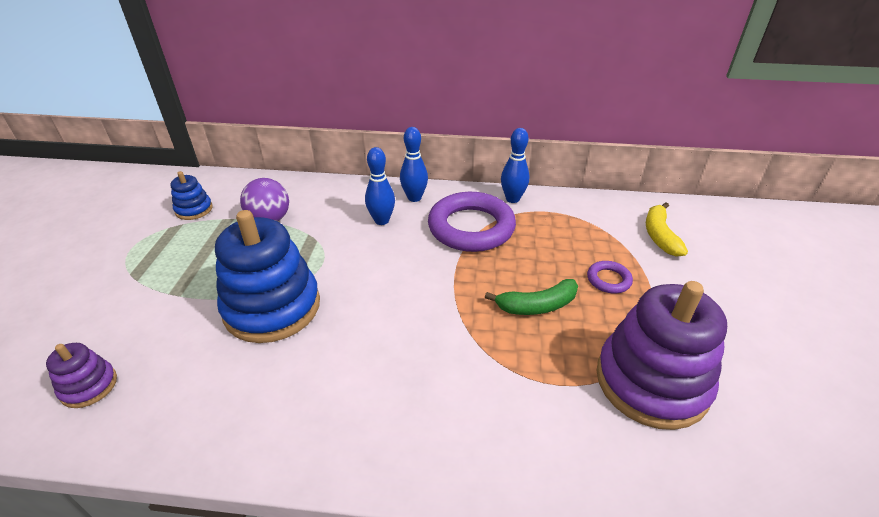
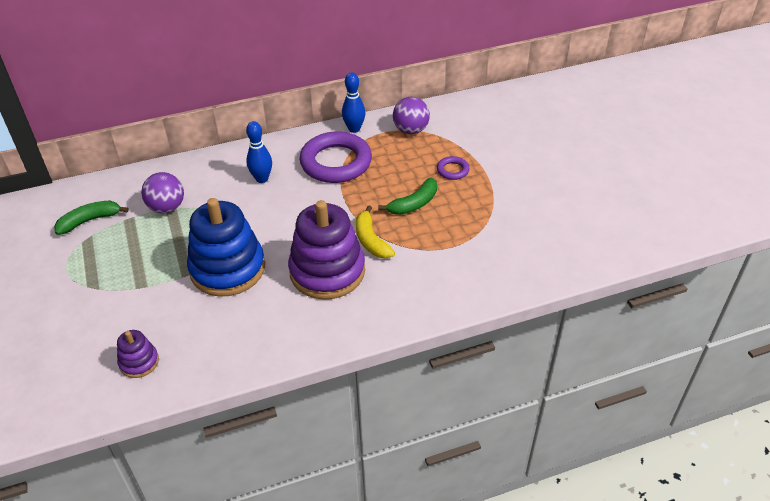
camera: 25 degrees left, 5 degrees up
(194, 209) = (90, 221): blue stacking toy -> green banana
(414, 198) = (275, 152): blue bowling pin -> none
(577, 218) = (410, 130): none -> purple ball
(651, 381) = (504, 226): purple stacking toy -> purple stacking toy (327, 271)
(659, 235) = (473, 126): yellow banana -> yellow banana (371, 240)

